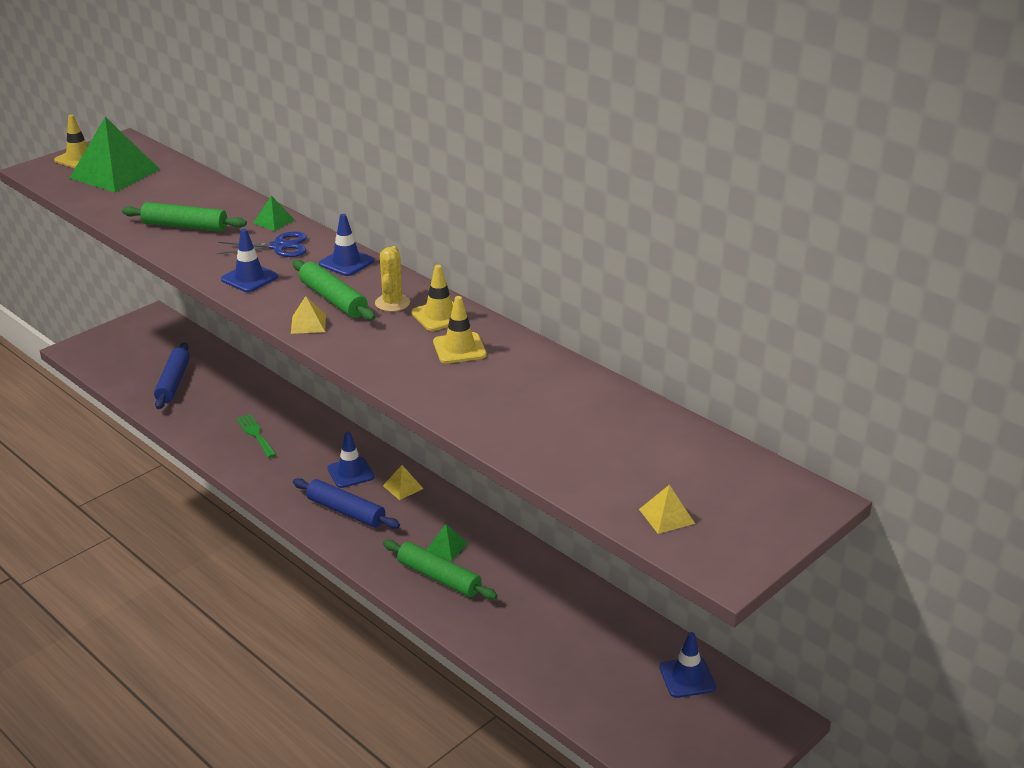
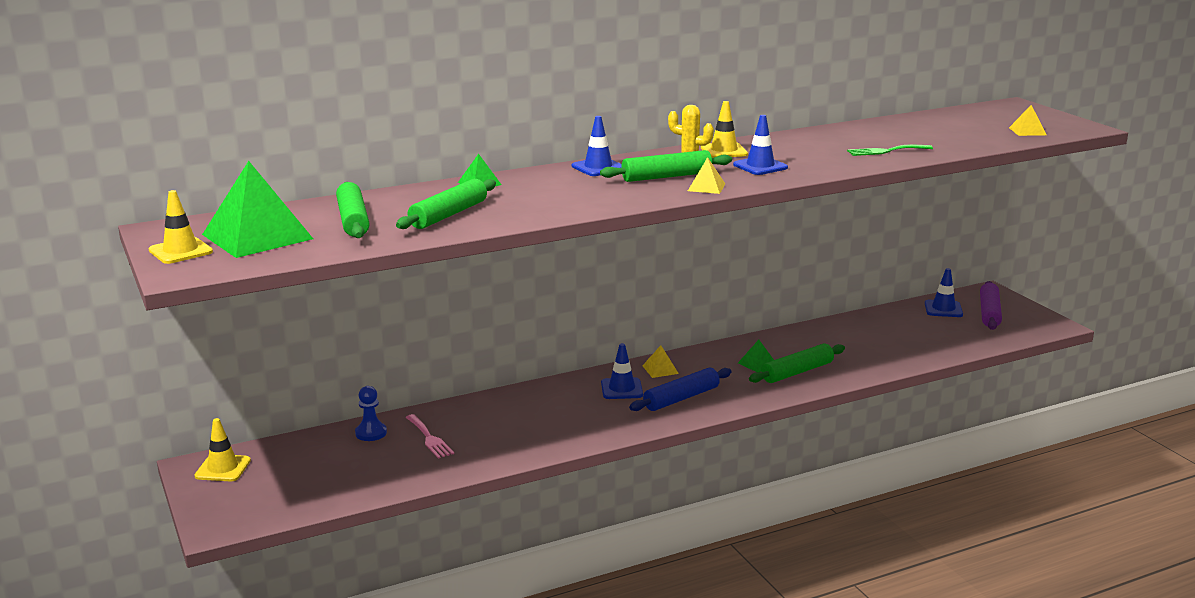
camera: 70 degrees left, 10 degrees down
(160, 195) = (353, 220): none -> green rolling pin
(173, 382) = (369, 465): blue rolling pin -> none
(223, 369) = (371, 433): none -> blue pawn
(223, 397) = (429, 438): none -> pink fork
(249, 278) = (597, 199): blue traffic cone -> blue traffic cone (760, 166)
(255, 434) = (518, 427): green fork -> green fork (886, 151)
(279, 247) = (539, 185): blue scissors -> none
(459, 348) = (782, 151): yellow traffic cone -> yellow traffic cone (223, 468)
(702, 723) = (989, 313): none -> purple rolling pin

